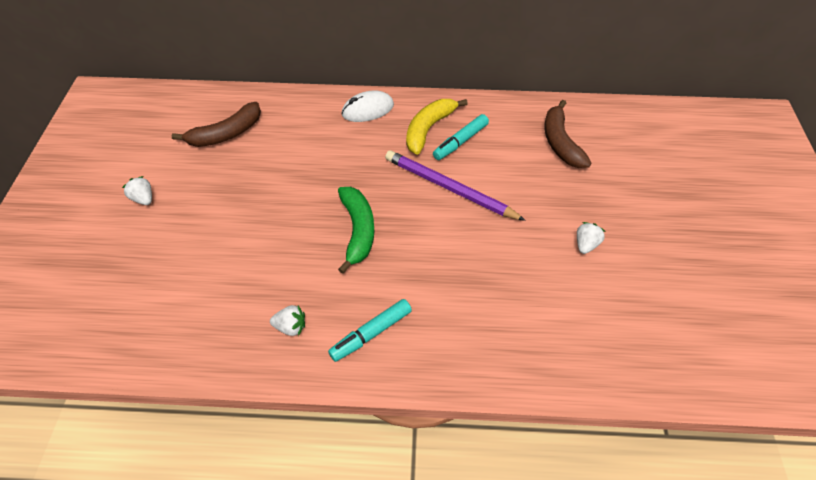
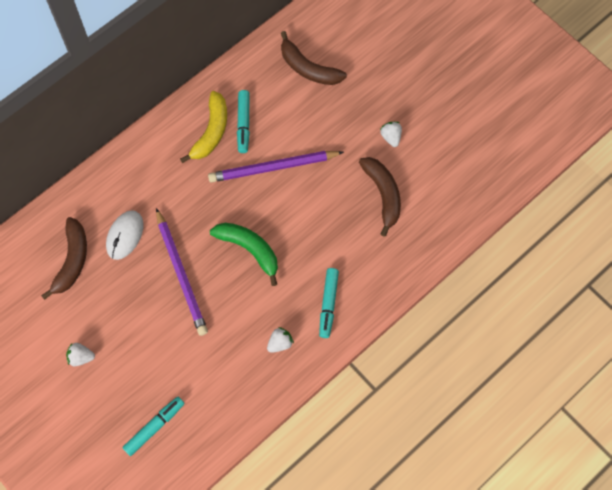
camera: 45 degrees left, 15 degrees up
(116, 297) = (154, 427): none -> turquoise marker
(285, 204) = (181, 274): none -> purple pencil
(368, 110) = (150, 152): white mouse -> white mouse (125, 235)
(428, 129) = (211, 132): yellow banana -> yellow banana turned 150 degrees counterclockwise
(527, 285) = (383, 195): none -> brown banana

